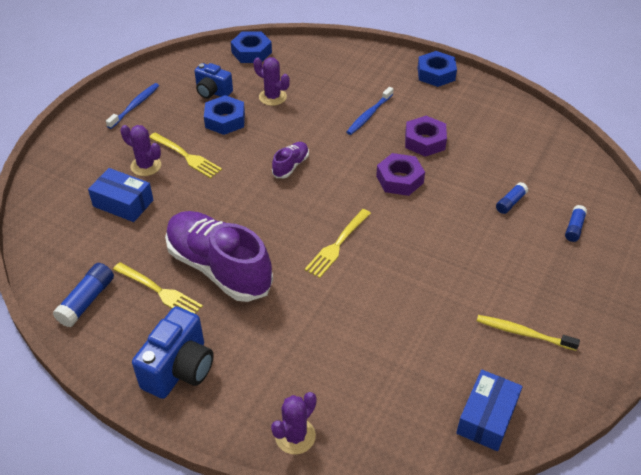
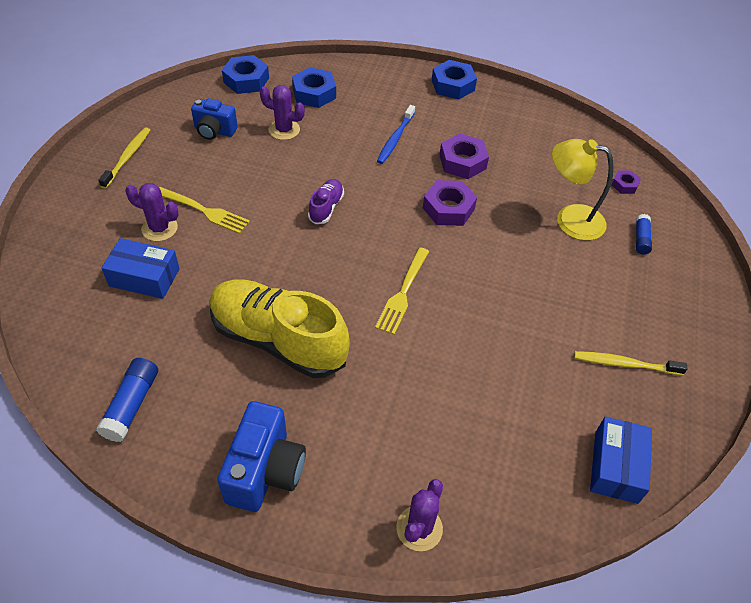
camera: 15 degrees left, 5 degrees up
(135, 106) = (127, 157): blue toothbrush -> yellow toothbrush
(159, 291) = (216, 379): yellow fork -> none
(219, 268) = (278, 340): purple shoe -> yellow shoe
(225, 120) = (237, 162): blue nut -> blue nut (314, 93)
(510, 202) = (570, 219): blue glue stick -> yellow lamp
(573, 178) = (624, 185): none -> purple nut

